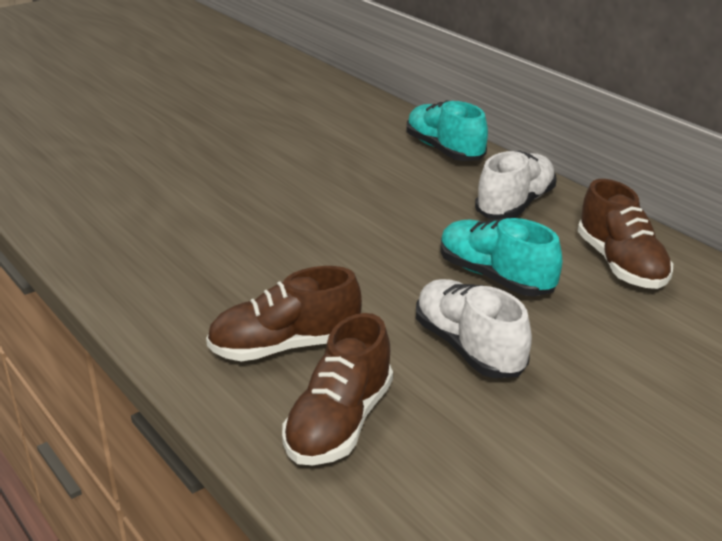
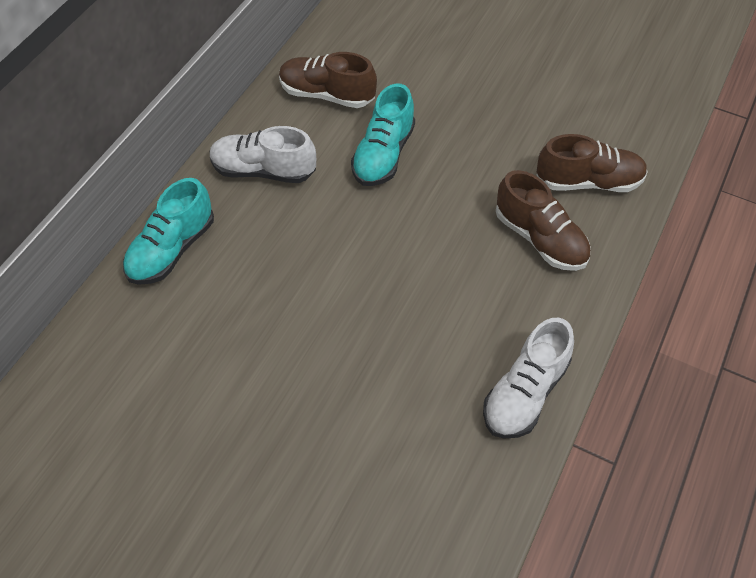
camera: 115 degrees left, 25 degrees up
(468, 347) = (476, 146): white shoe -> white shoe (525, 392)
(620, 264) = (327, 94): brown shoe -> brown shoe turned 120 degrees counterclockwise

